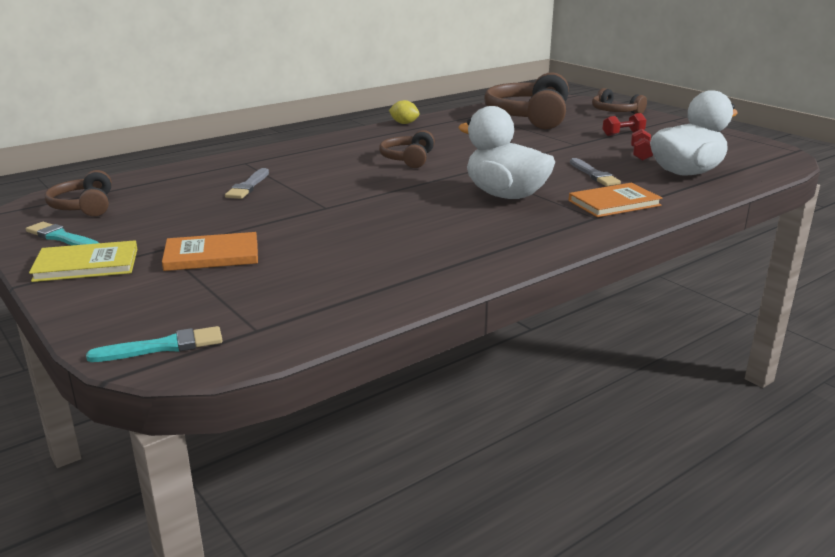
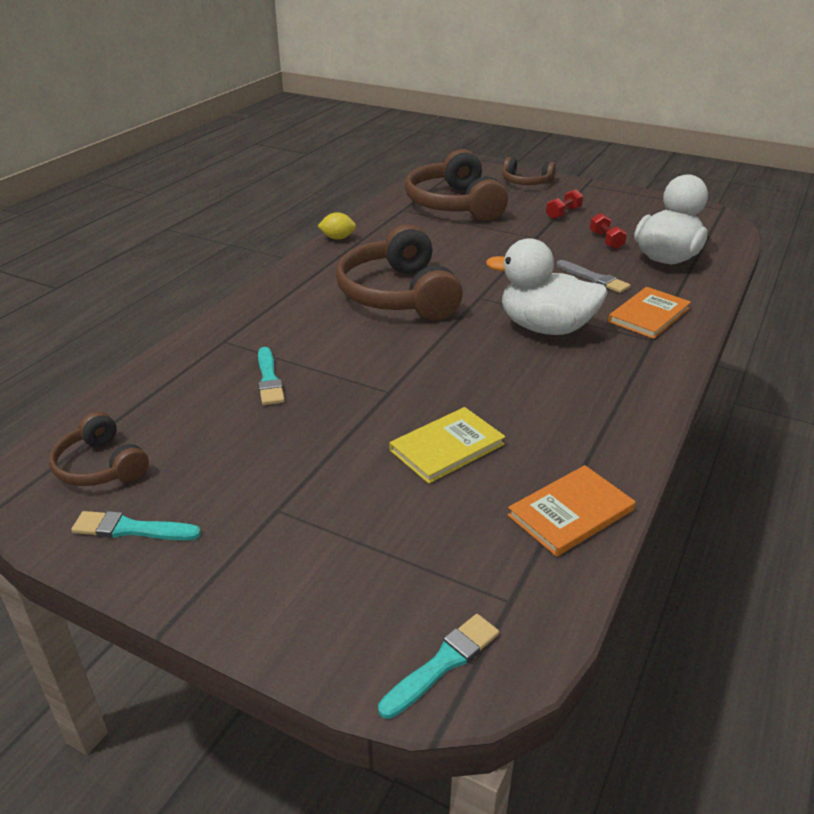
camera: 25 degrees left, 10 degrees up
(86, 265) = (214, 565): yellow book -> yellow book (447, 447)
(212, 255) = (345, 503): orange book -> orange book (570, 513)
(248, 186) = (269, 379): grey brush -> turquoise brush
(408, 159) = (398, 294): brown headphones -> brown headphones, size x1.89

